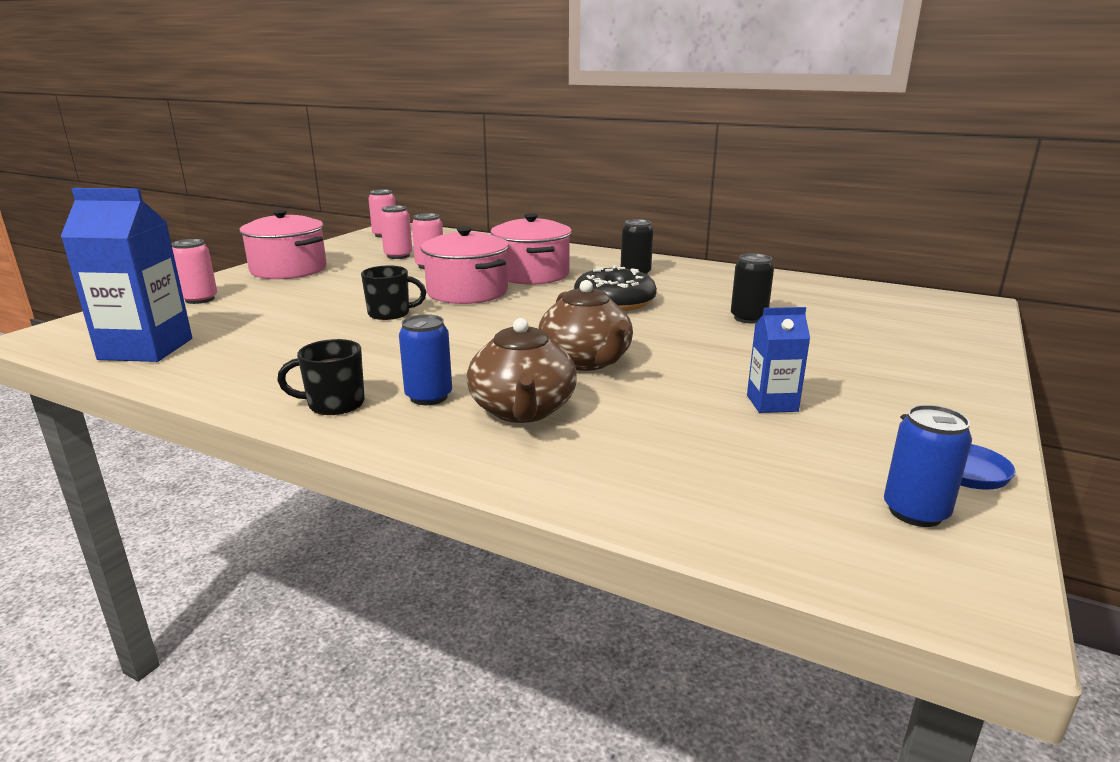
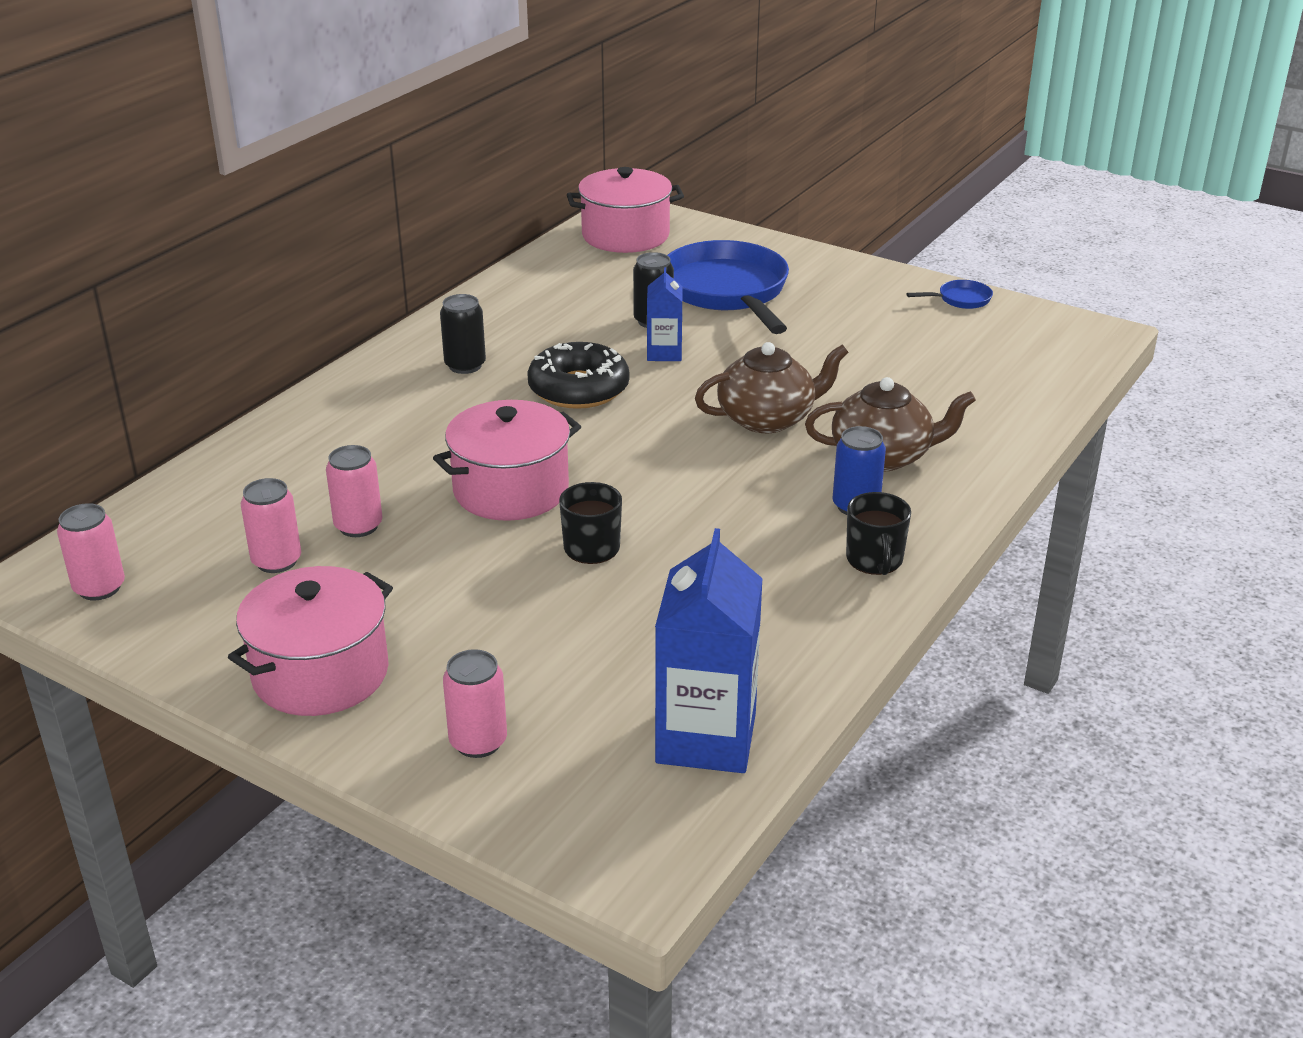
camera: 85 degrees left, 10 degrees up
(531, 274) = (440, 439): pink pot -> pink pot (625, 235)
(772, 403) = (862, 344): blue carton -> blue carton (664, 353)
(837, 342) = (727, 292): none -> blue pan
(915, 512) = (1018, 327): blue can -> none

